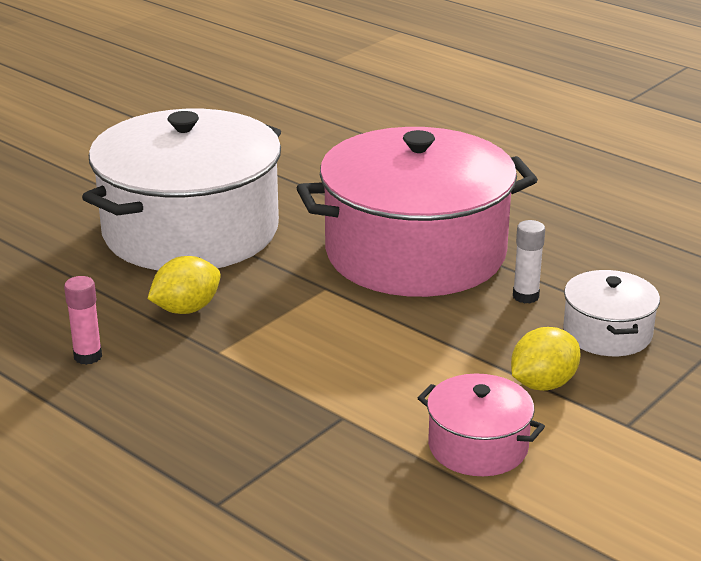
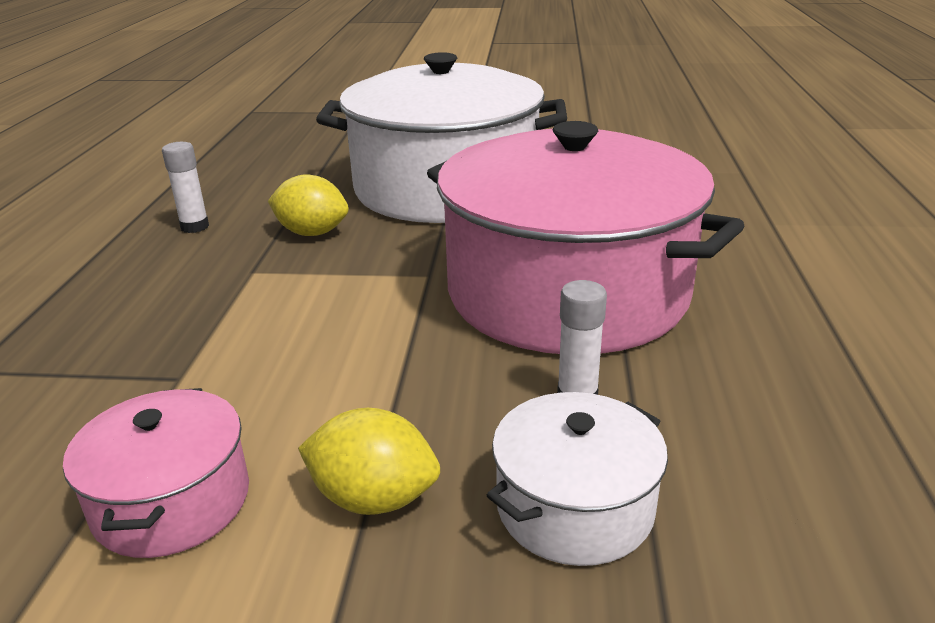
camera: 55 degrees right, 0 degrees up
(88, 356) = (195, 227): pink glue stick -> white glue stick

